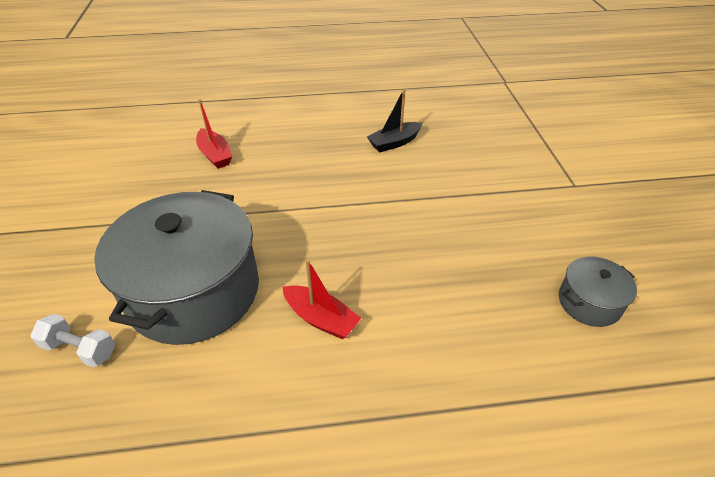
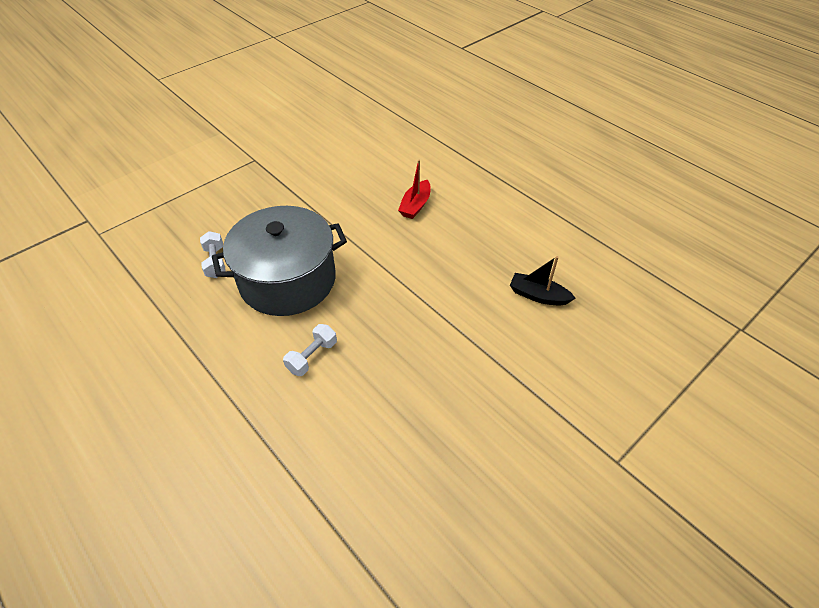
camera: 55 degrees right, 5 degrees up
(321, 318) = (312, 356): red boat -> white dumbbell
(589, 302) = (458, 529): grey pot -> none

